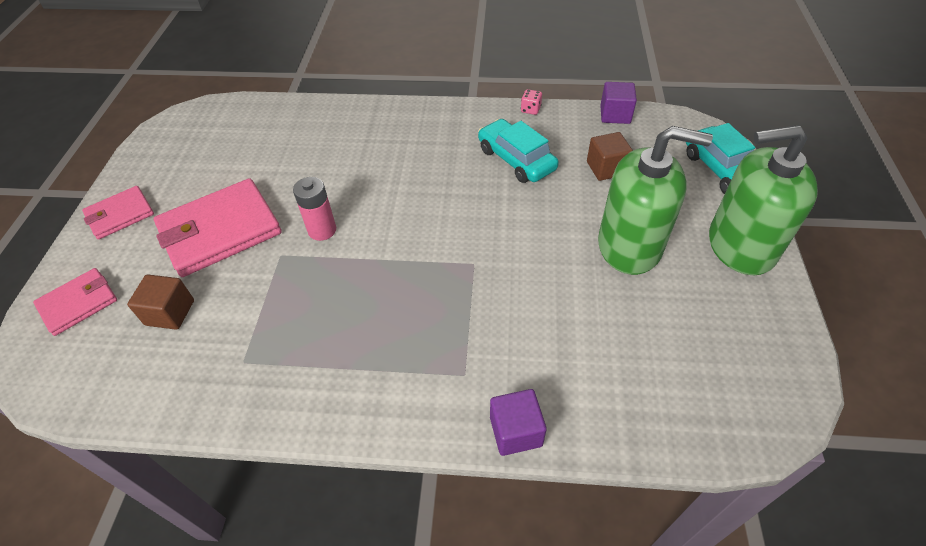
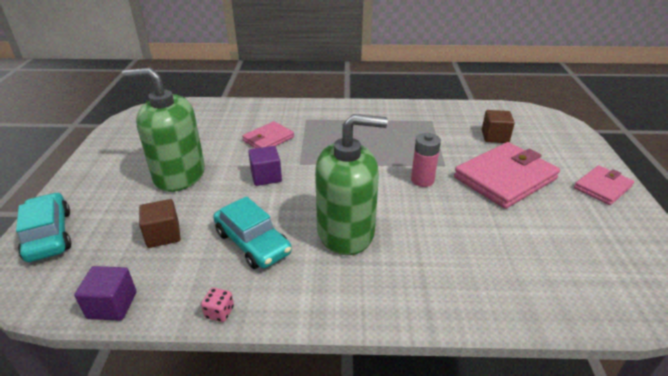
camera: 175 degrees right, 15 degrees down
(78, 303) = (560, 139): pink wallet -> pink wallet (268, 139)
(515, 431) = (280, 104): purple cube -> purple cube (266, 177)
(740, 246) = (95, 176): green soap dispenser -> green soap dispenser (346, 232)

